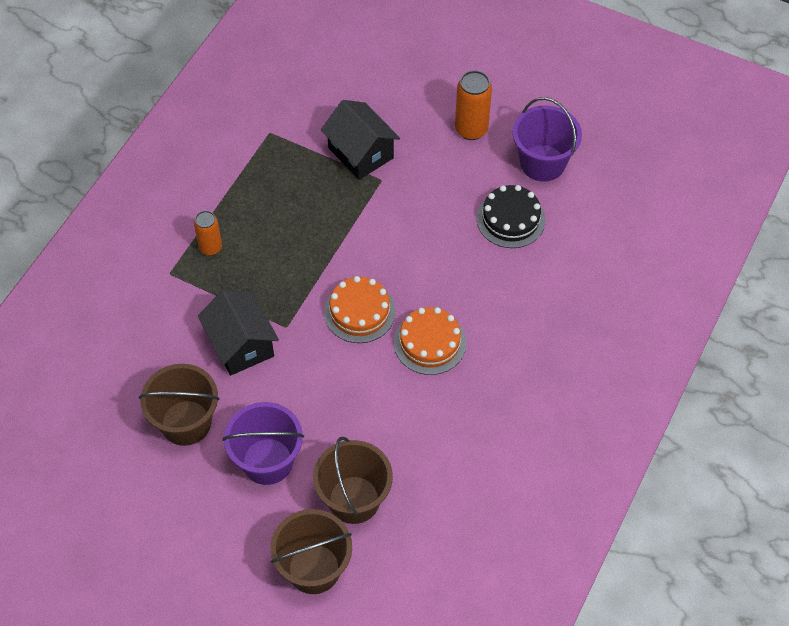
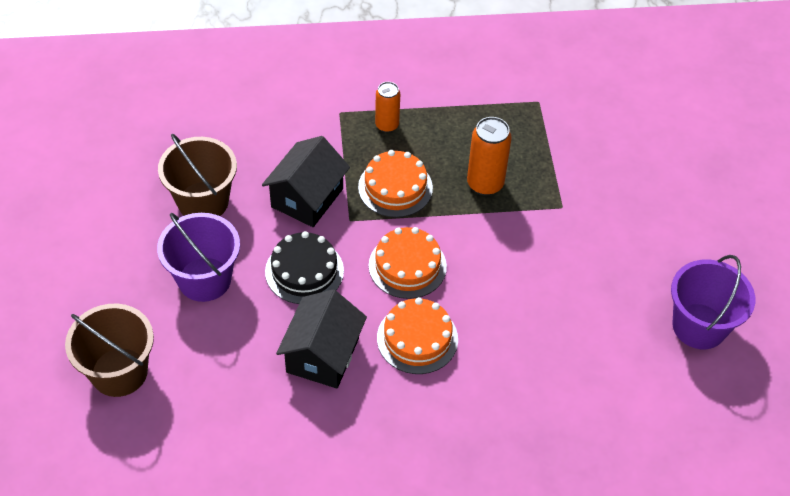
camera: 55 degrees right, 5 degrees down
(278, 277) = (395, 187): none -> orange cake
(354, 499) = (209, 366): brown bucket -> none
(360, 153) = (577, 176): black house -> black house (322, 355)
(471, 129) = (682, 247): orange can -> orange can (485, 184)
(510, 219) = (609, 333): black cake -> black cake (304, 271)

